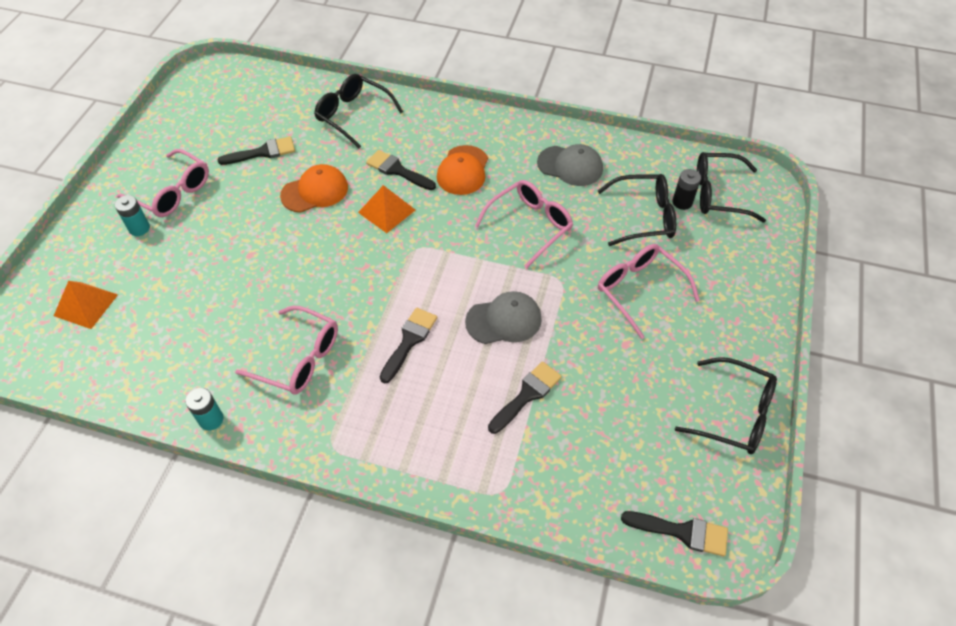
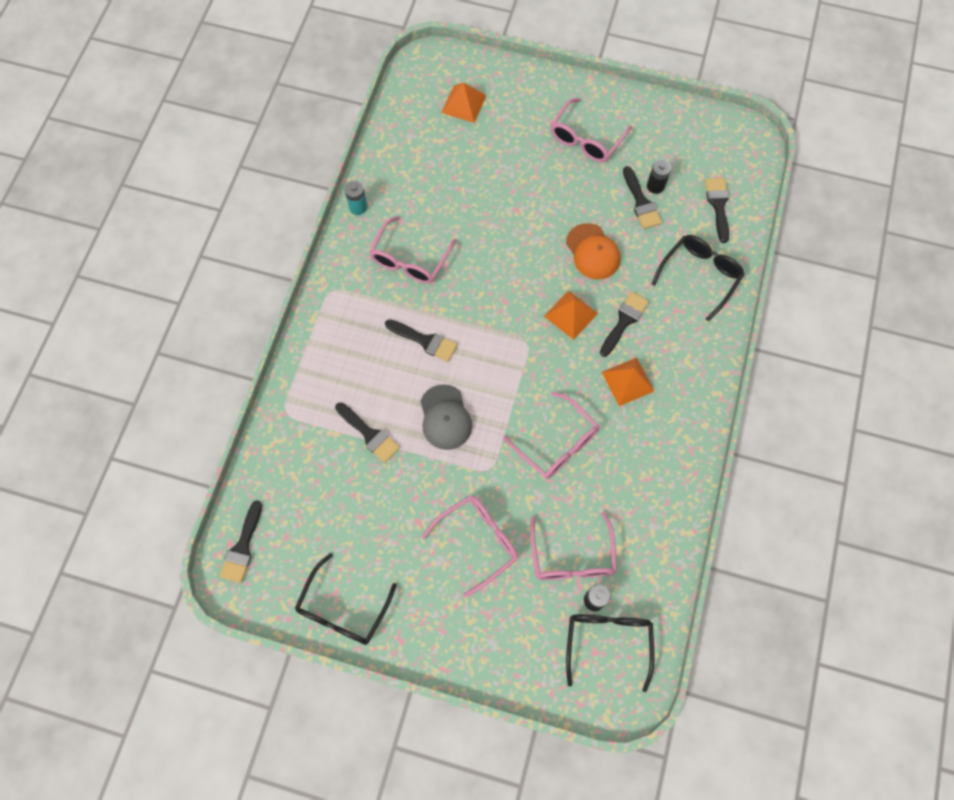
camera: 90 degrees right, 15 degrees up
(139, 228) = (543, 123): turquoise battery -> none
(246, 141) = (655, 186): none -> black battery
(278, 98) = (718, 205): none -> black brush
(463, 170) = (627, 381): orange cap -> orange pyramid
(570, 166) = (641, 487): grey cap -> none
(644, 217) = (572, 557): black glasses -> pink glasses

